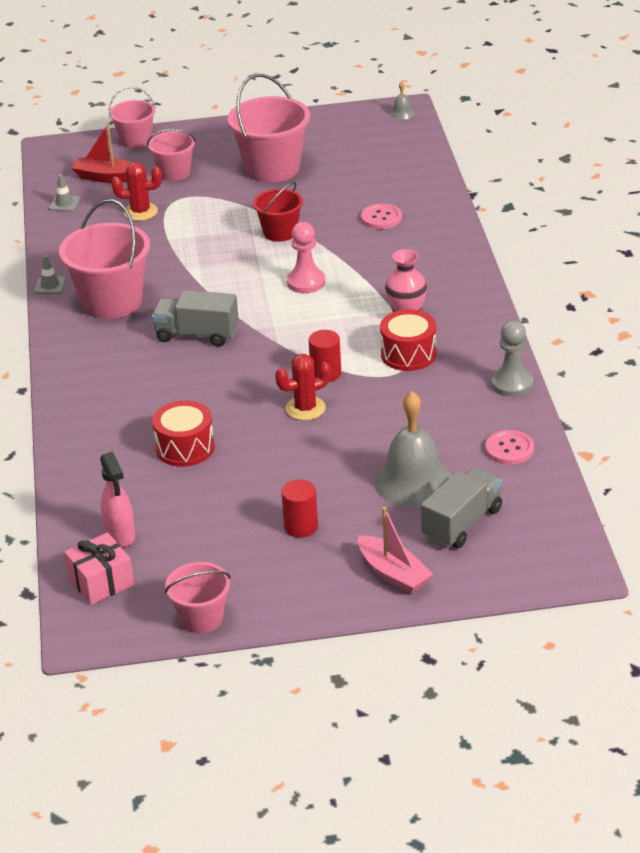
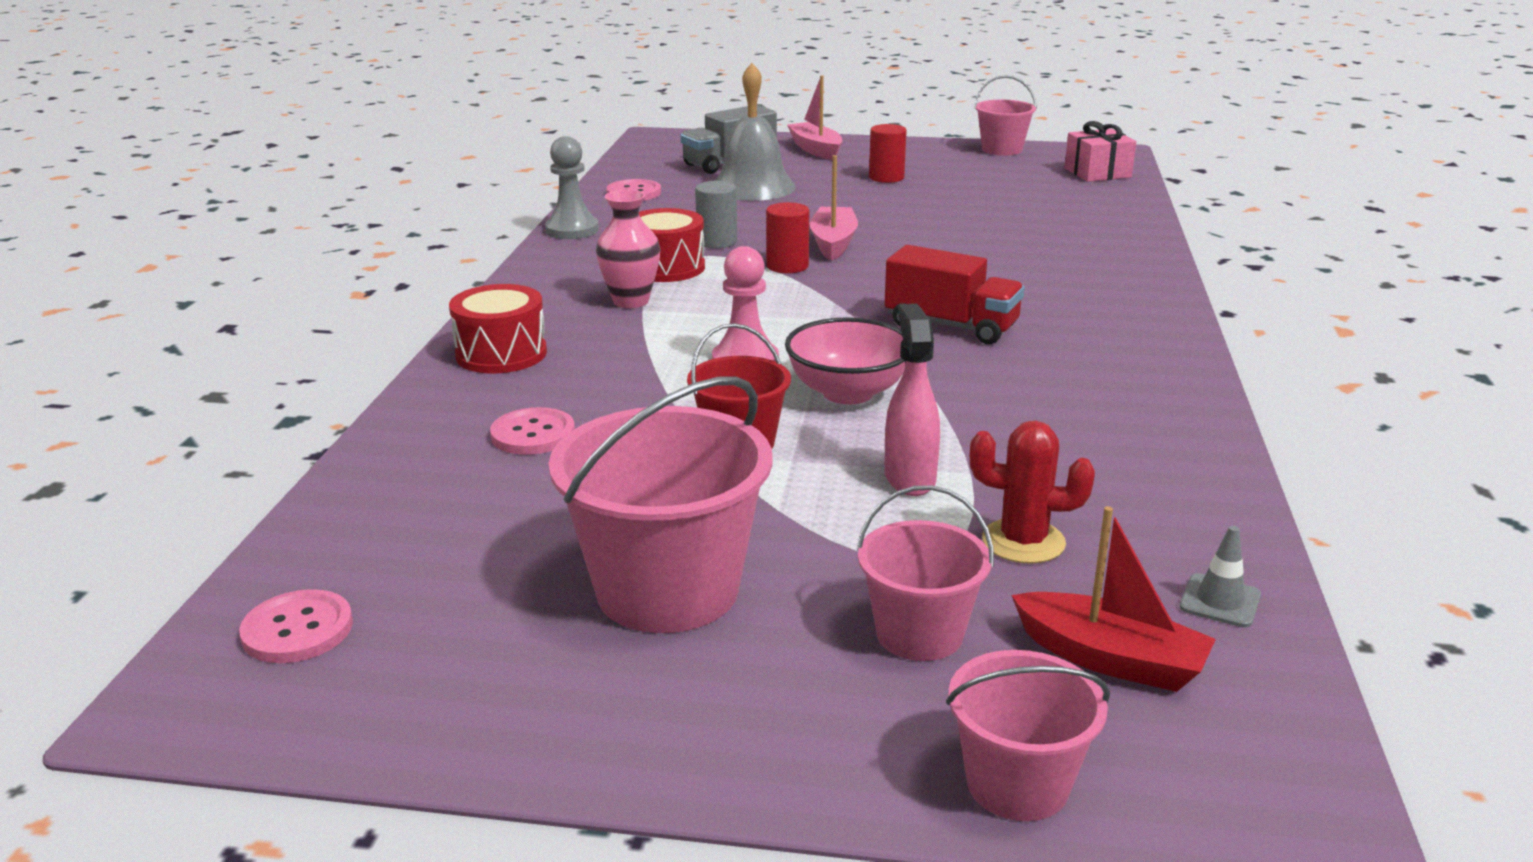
camera: 165 degrees left, 10 degrees down
(50, 286) = (1214, 429): grey traffic cone -> none
(111, 301) = (1090, 387): pink bucket -> none
(120, 535) = (1078, 192): pink spray bottle -> pink spray bottle (909, 478)
(185, 448) = (995, 234): red drum -> red drum (501, 354)
(197, 335) = (951, 326): grey truck -> red truck
(240, 272) = (848, 393): none -> pink bowl
(305, 408) = (833, 243): red cactus -> pink boat
(392, 132) = (297, 630): none -> pink button
(393, 392) = (717, 241): none -> grey cylinder
(402, 113) = (200, 691): grey bell -> none

